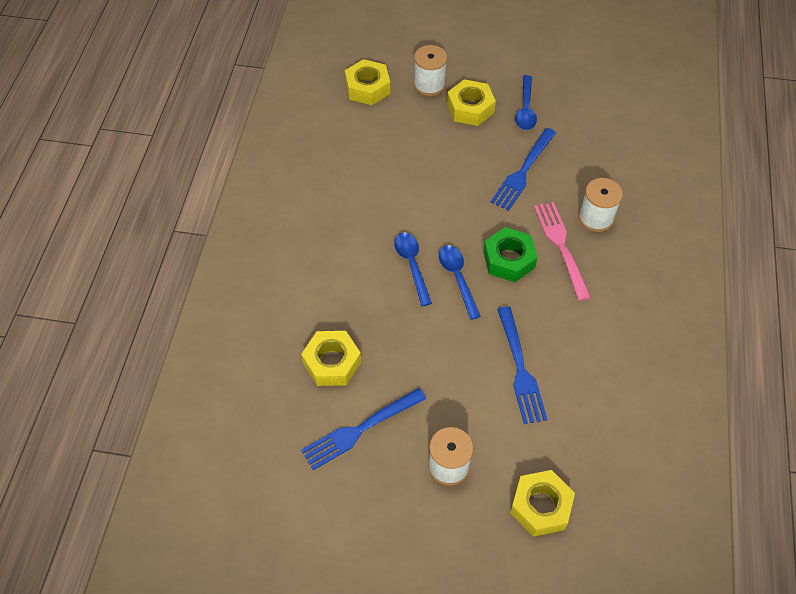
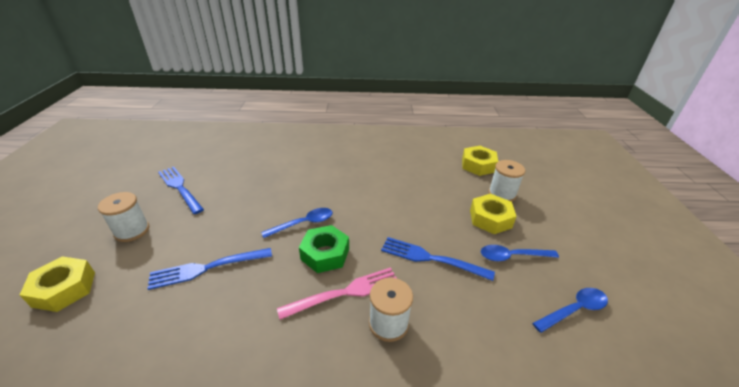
camera: 80 degrees right, 20 degrees down
(332, 362) = (235, 172): yellow nut -> none
(412, 265) = (315, 199): blue spoon -> blue spoon (574, 310)

